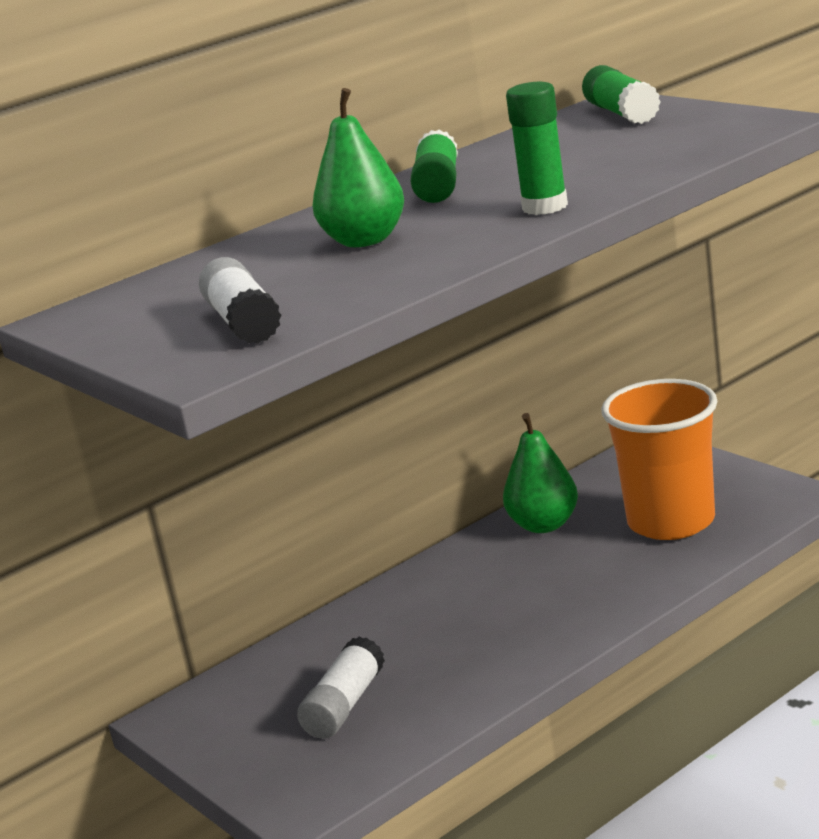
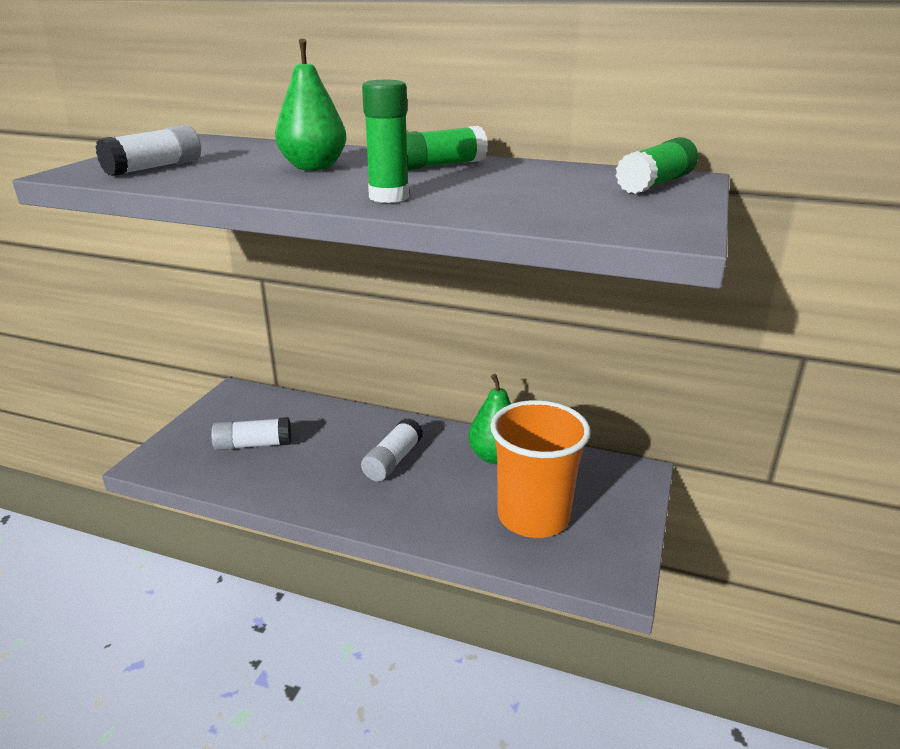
camera: 55 degrees right, 5 degrees up
(487, 596) = (393, 460): none -> white glue stick

